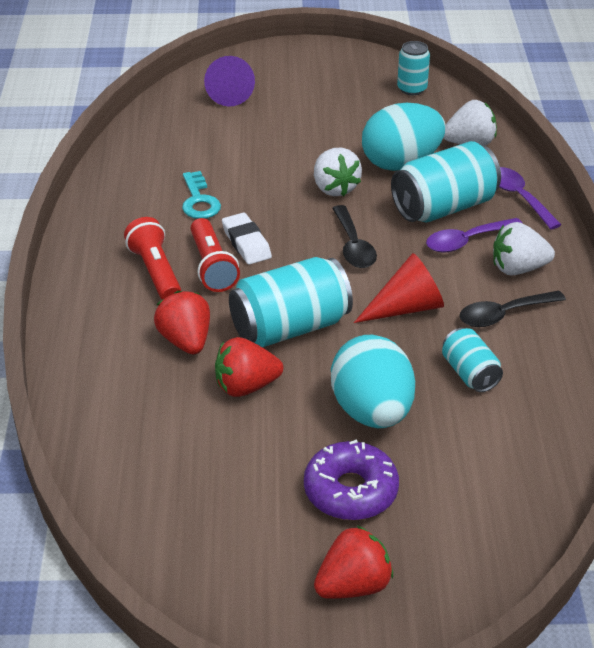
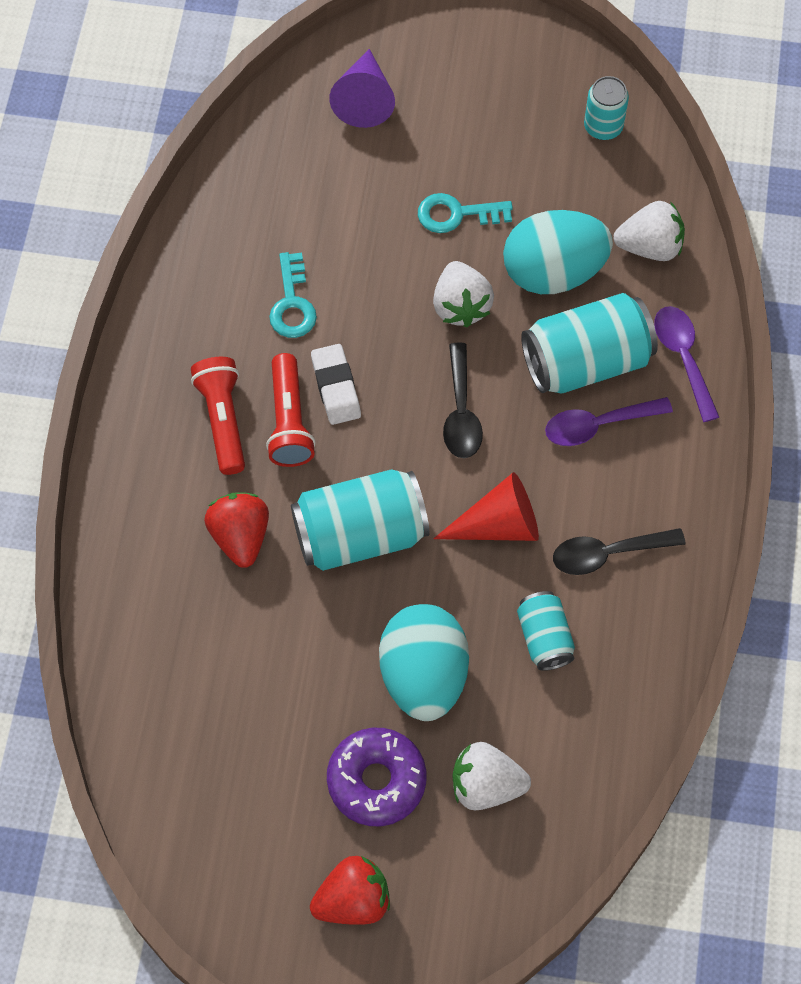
camera: 10 degrees right, 25 degrees up
(246, 386) = (295, 616): red strawberry -> none
(316, 141) = (456, 214): none -> turquoise key
(518, 269) = (646, 482): white strawberry -> white strawberry (486, 785)

